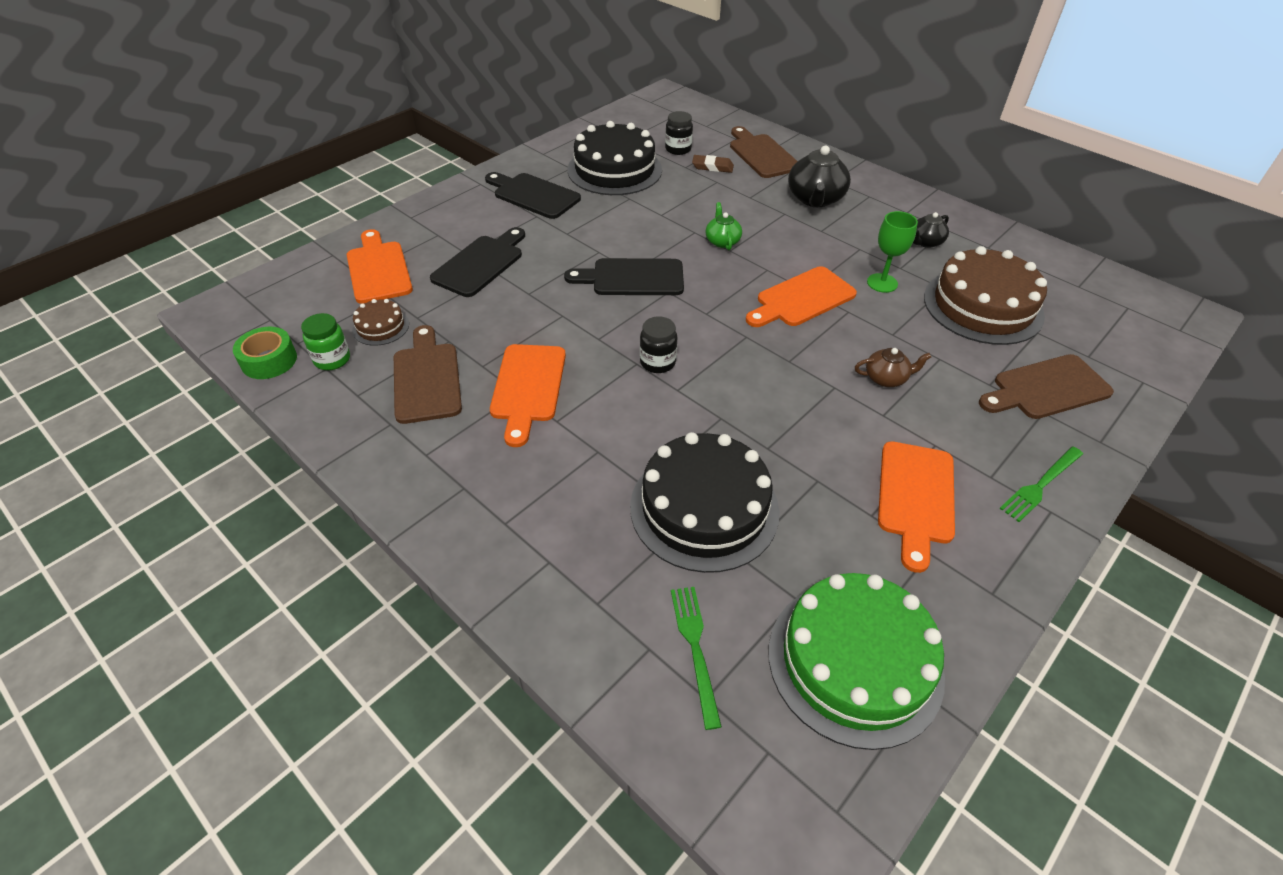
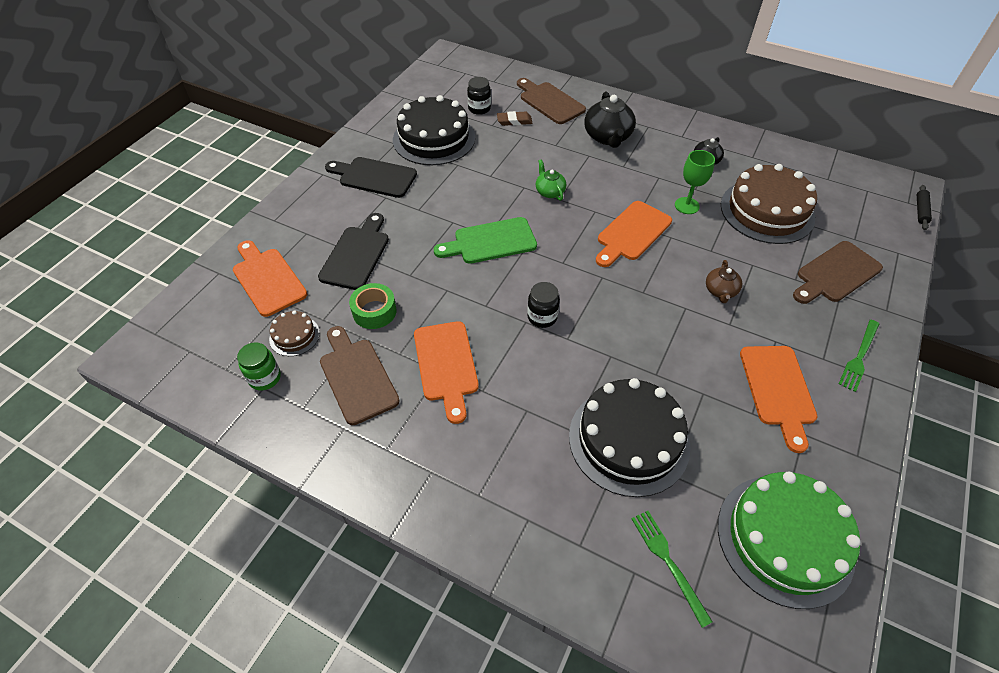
camera: 15 degrees left, 5 degrees up
(269, 360) = (207, 392): green tape -> green tape (374, 311)
(632, 278) = (491, 242): black cutting board -> green cutting board
(886, 378) = (720, 291): brown teapot -> brown teapot turned 120 degrees clockwise
(1194, 342) = (920, 211): none -> black rolling pin

